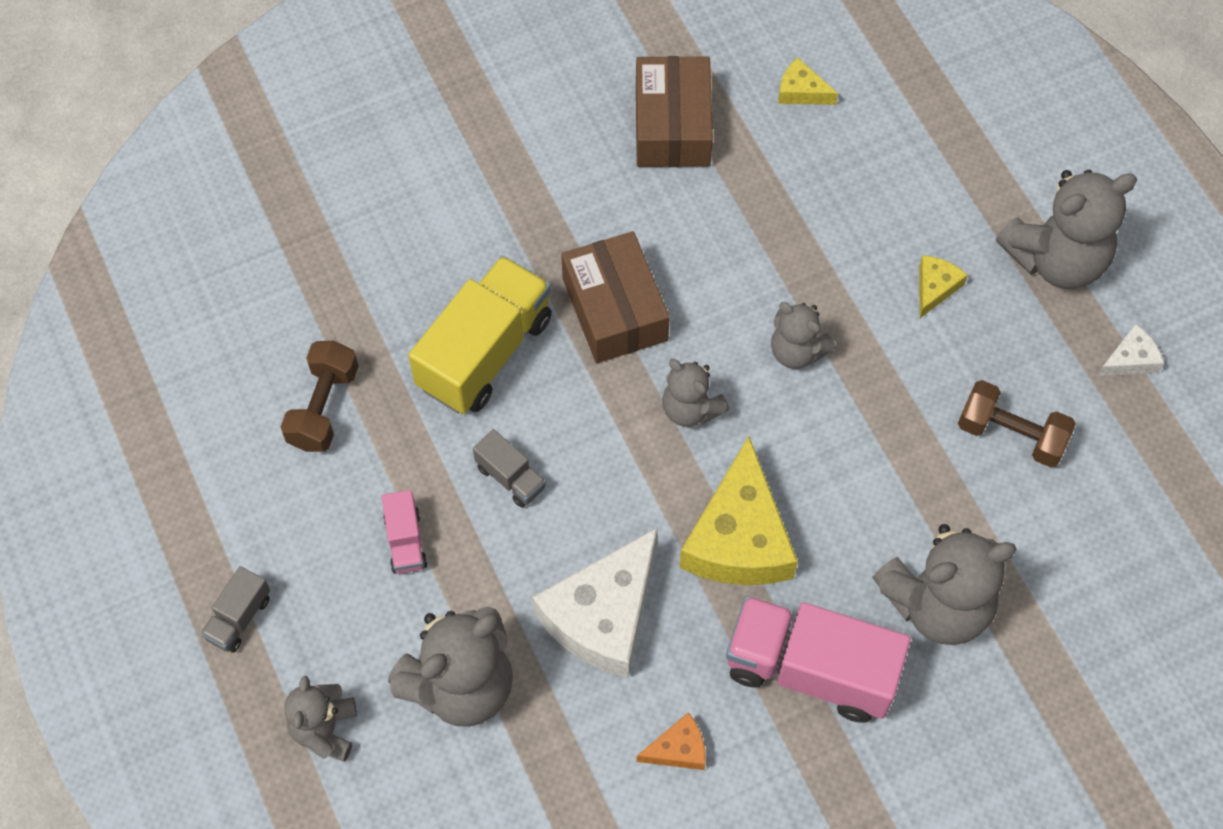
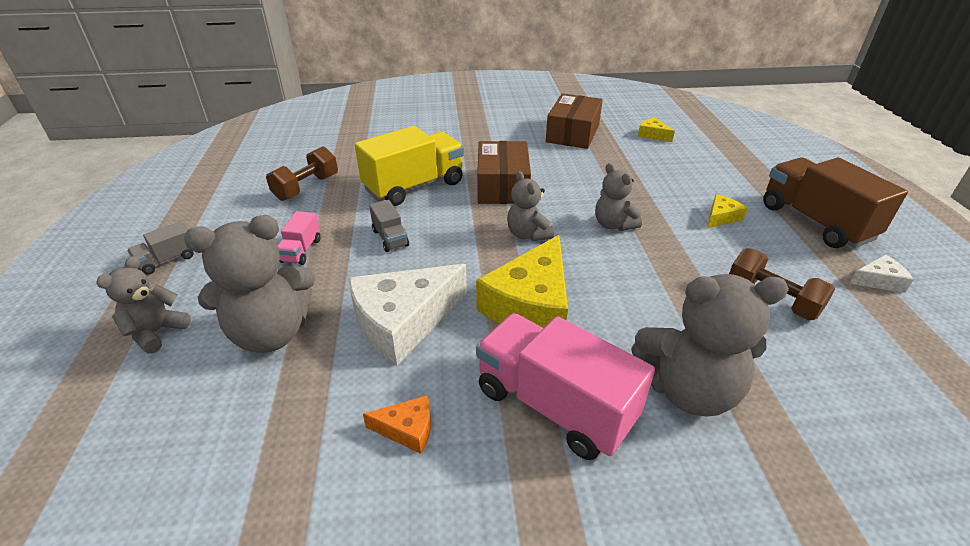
camera: 20 degrees right, 25 degrees down
(1056, 259) = (815, 222): grey teddy bear -> brown truck

